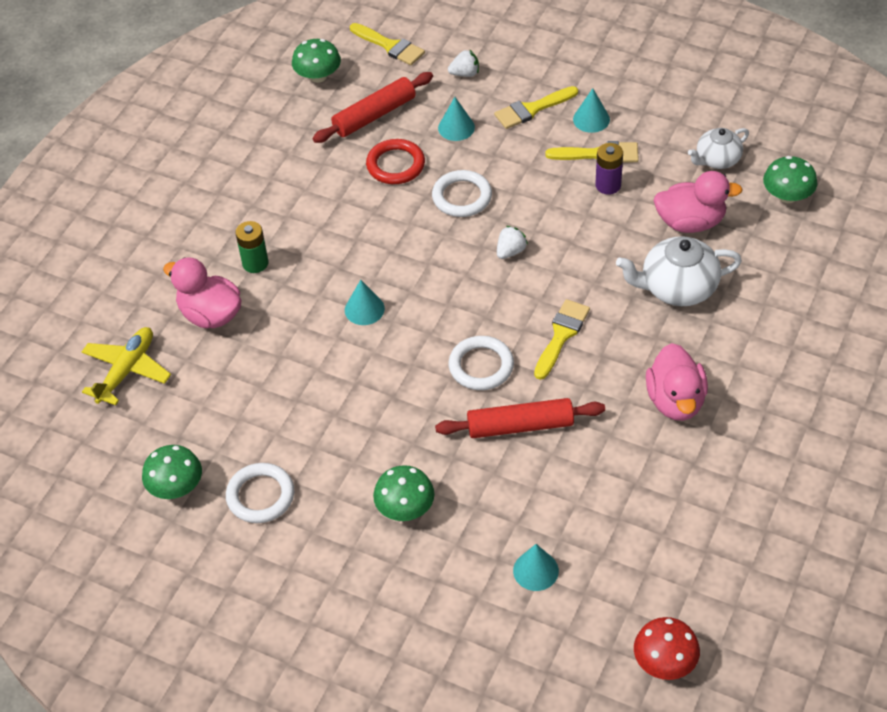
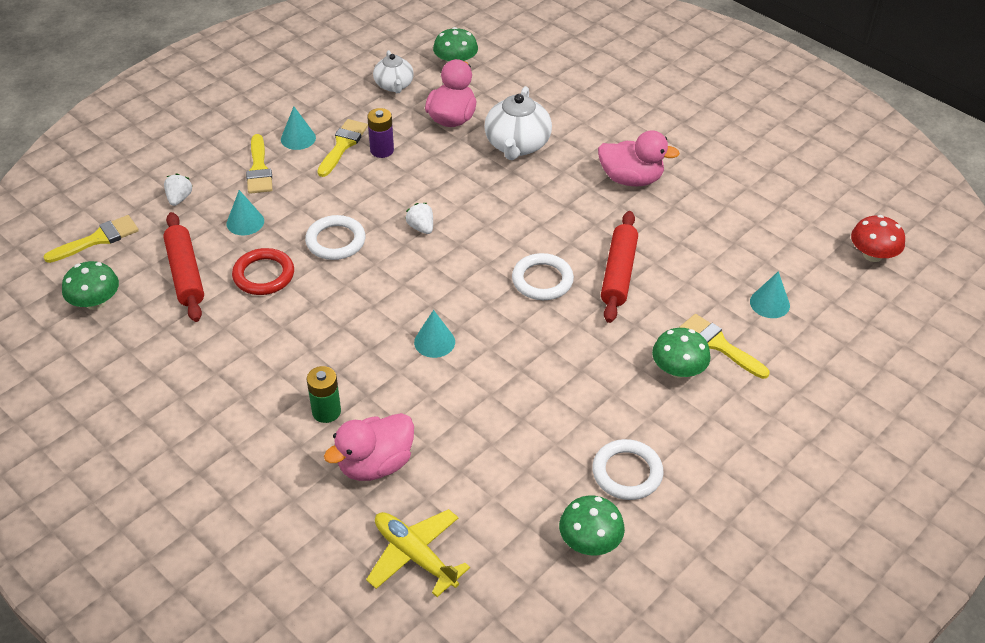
camera: 75 degrees left, 5 degrees down
(561, 335) = (533, 223): yellow brush -> yellow brush (719, 345)

